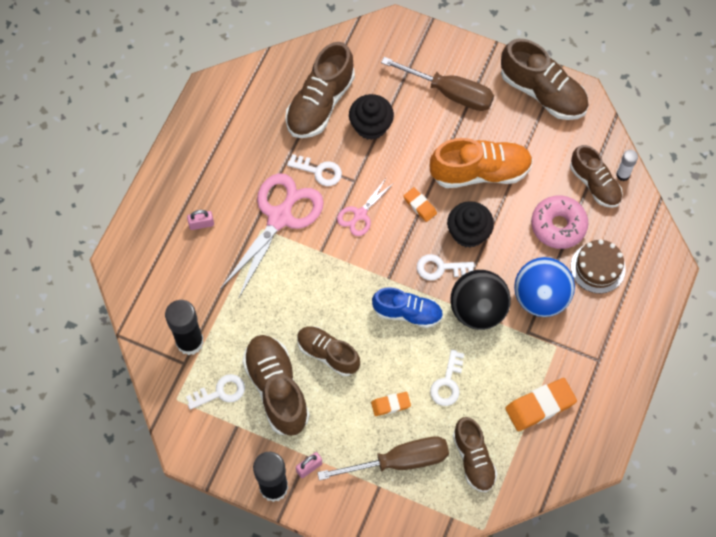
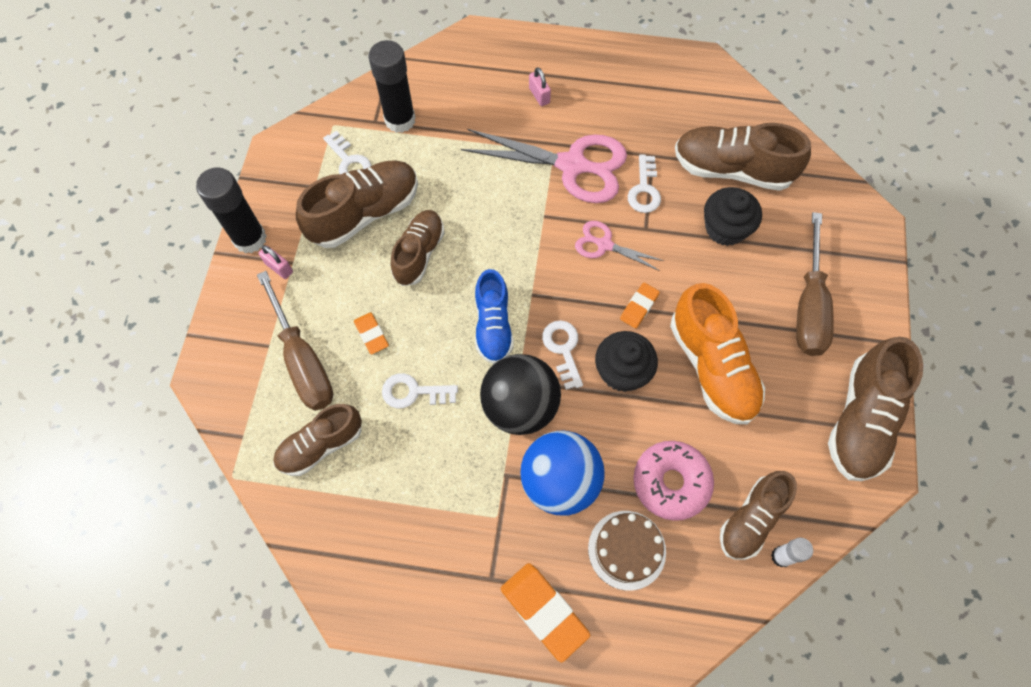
camera: 75 degrees right, 0 degrees up
(540, 406) = (408, 513): orange eraser -> orange eraser (544, 611)

